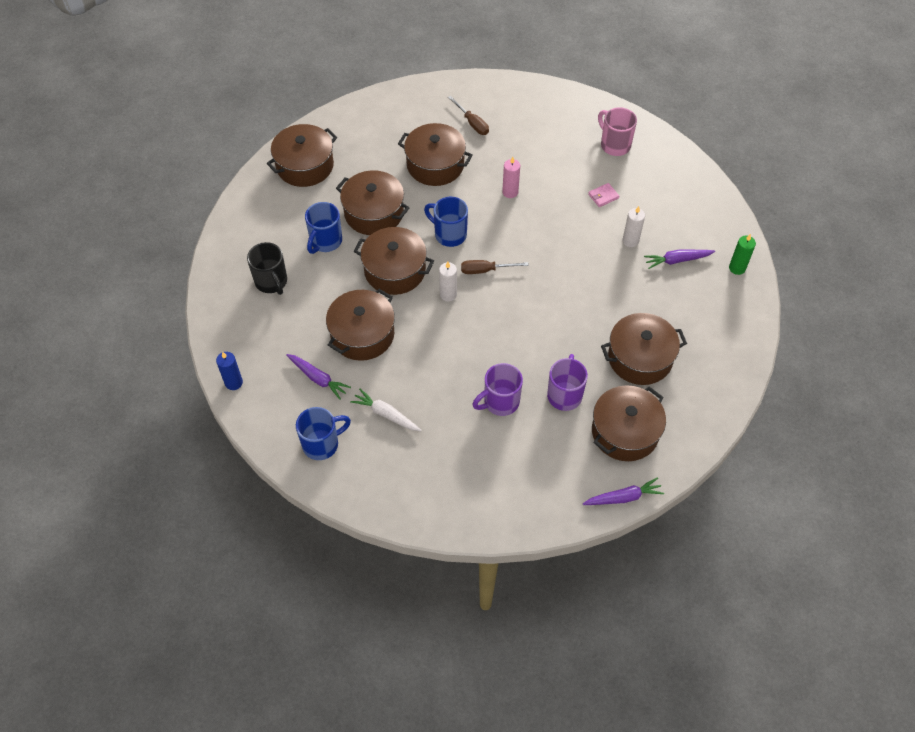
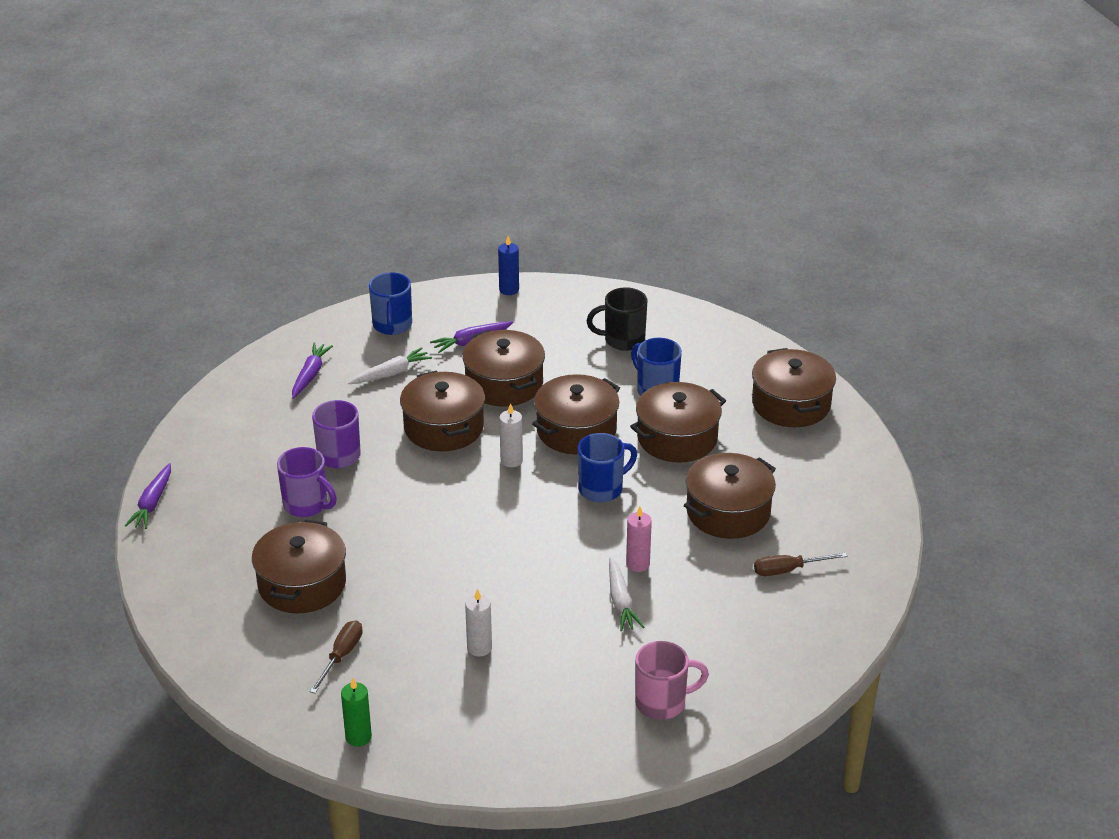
camera: 115 degrees right, 20 degrees down
(485, 270) = (525, 501): brown screwdriver -> brown screwdriver (341, 656)
(548, 189) = (621, 601): none -> white carrot
(603, 196) = (573, 652): pink wallet -> none
(625, 432) = (222, 534): brown pot -> brown pot (444, 427)
(677, 260) = (415, 680): purple carrot -> purple carrot (310, 375)

